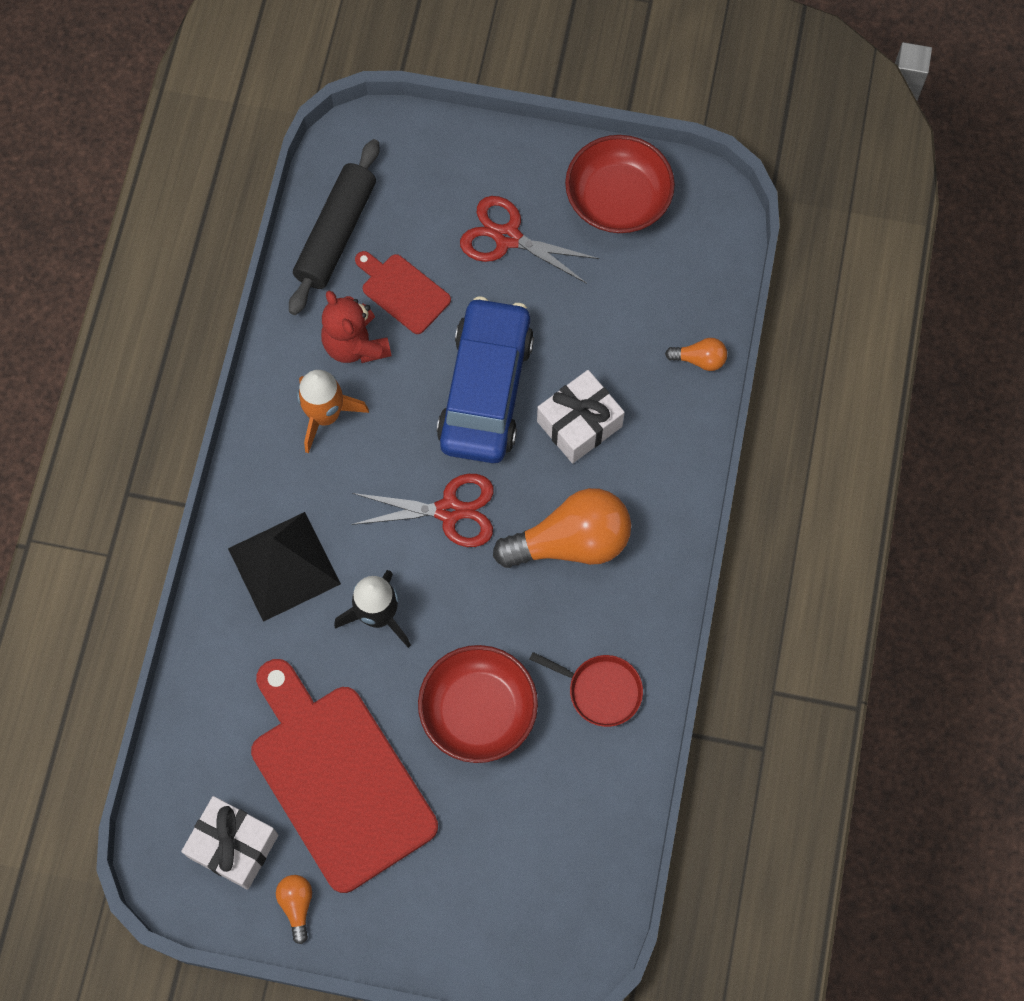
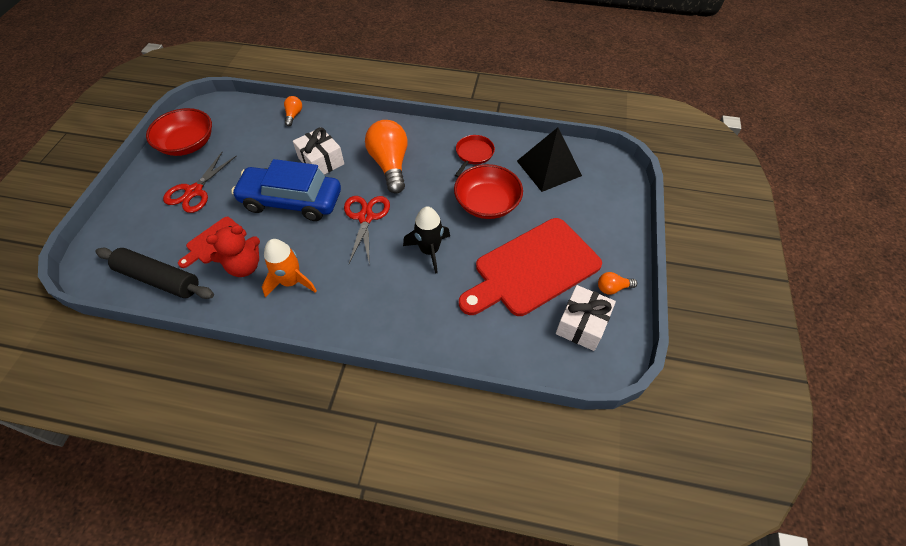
camera: 90 degrees left, 15 degrees down
(284, 566) = (394, 302): black pyramid -> black pyramid (549, 168)

